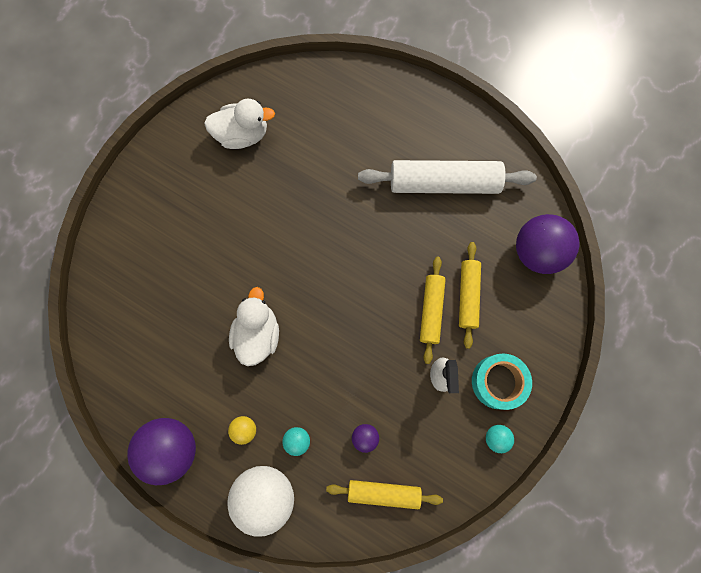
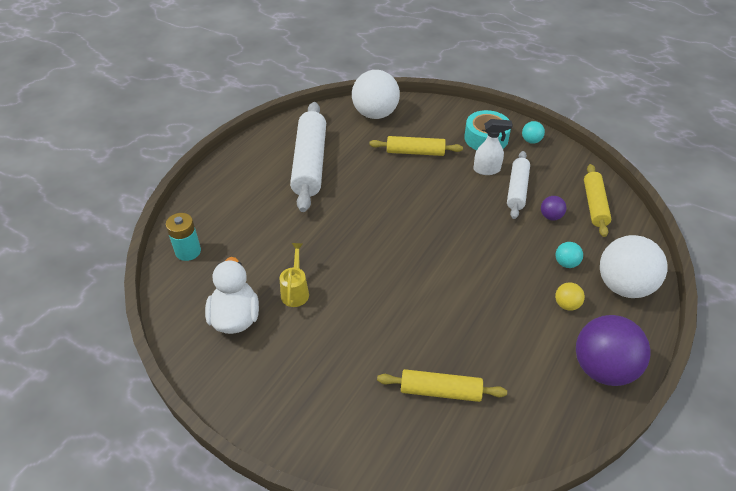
camera: 90 degrees left, 30 degrees down
(258, 334) = (467, 296): white duck -> none
(269, 181) = (295, 291): none -> yellow watering can
(318, 85) = (188, 251): none -> turquoise battery
(407, 406) = (517, 190): none -> white rolling pin
(431, 310) = (430, 174): yellow rolling pin -> yellow rolling pin (440, 391)
(537, 252) = (375, 114): purple ball -> white ball

